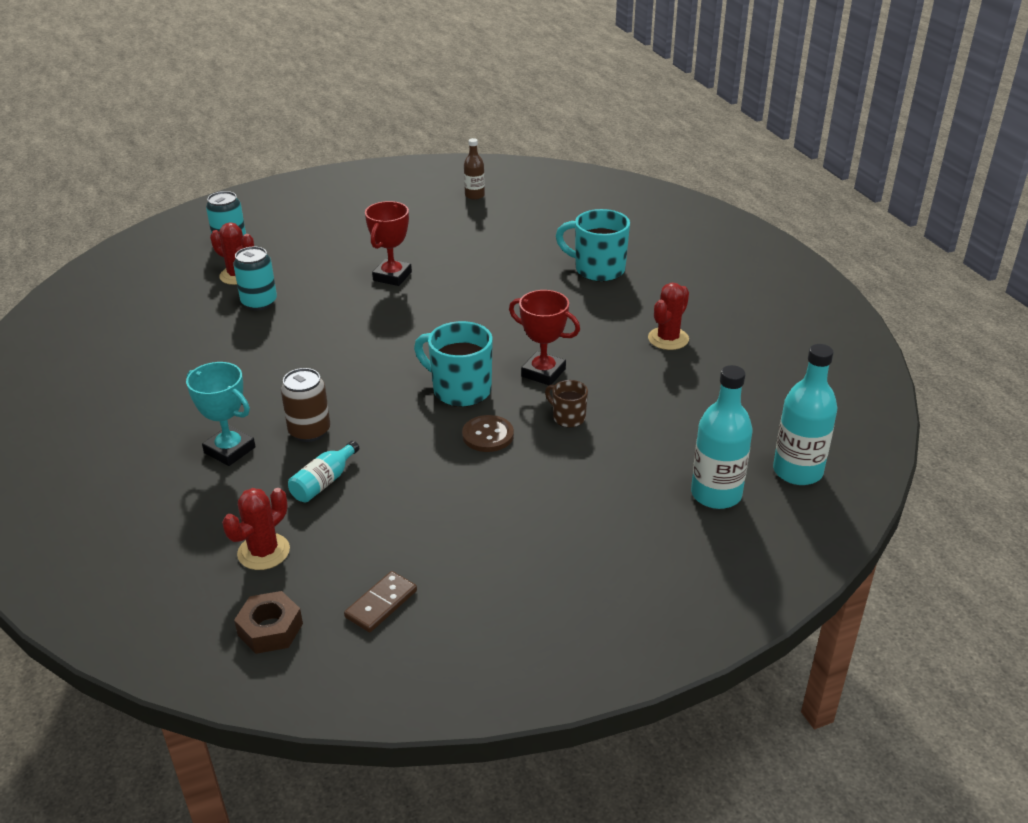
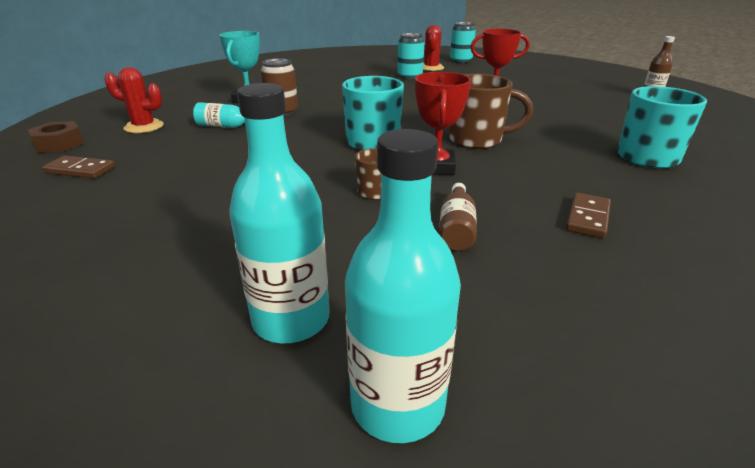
camera: 65 degrees right, 5 degrees down
(488, 435) = (319, 163): brown button -> none
(502, 331) = (477, 140): none -> brown mug
(650, 398) = (456, 229): none -> brown bottle
(668, 339) = (588, 218): red cactus -> brown domino

